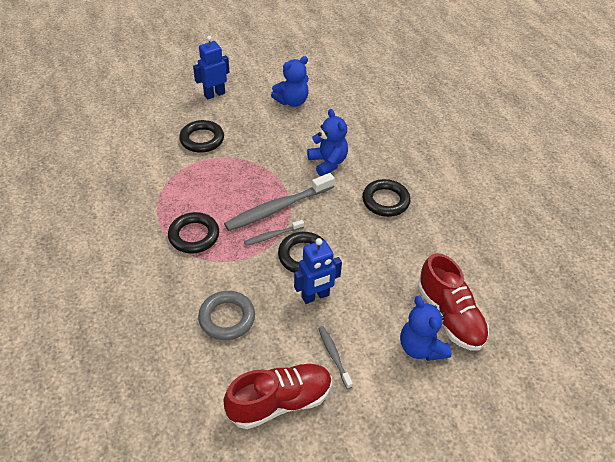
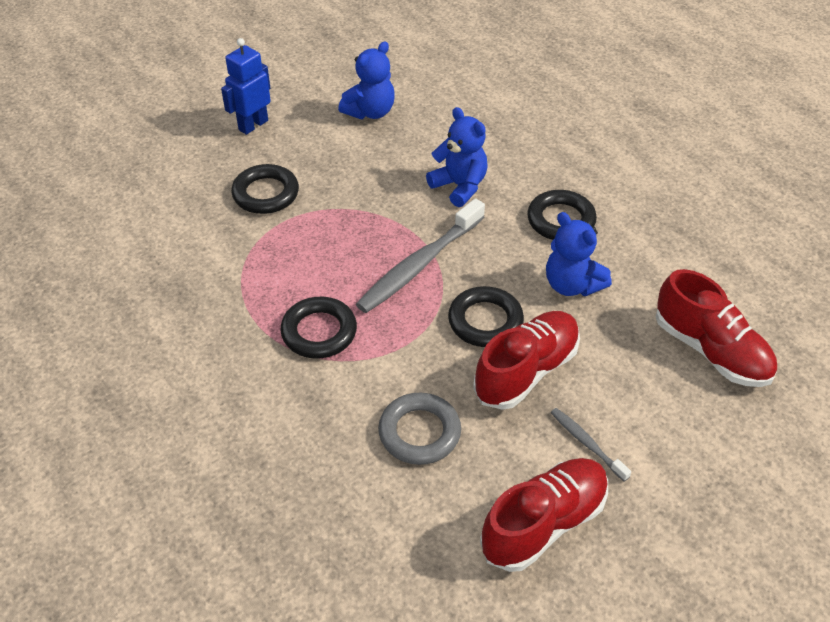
camera: 15 degrees left, 0 degrees up
(272, 236) = (430, 304): grey toothbrush -> none
(315, 296) = (526, 371): blue robot -> red shoe
(421, 347) = (693, 401): blue teddy bear -> blue teddy bear (572, 285)

